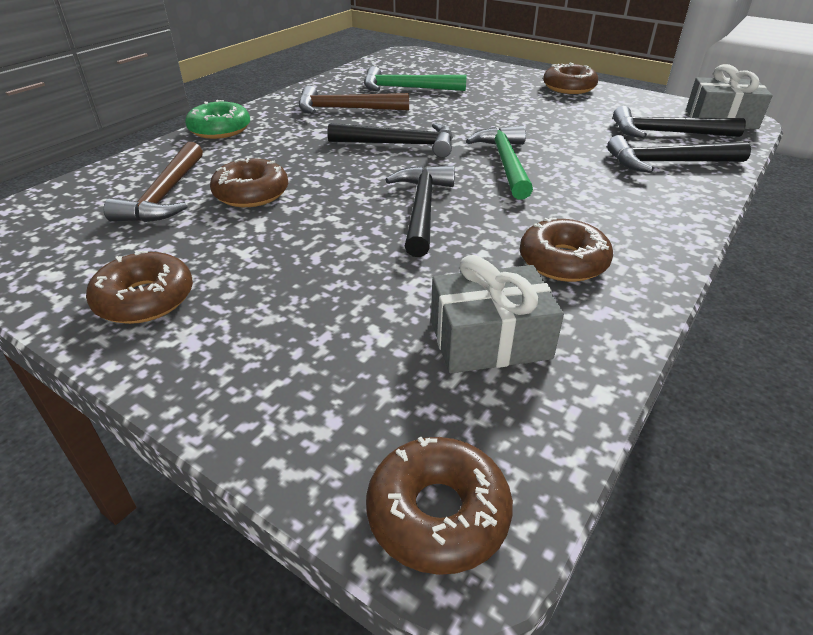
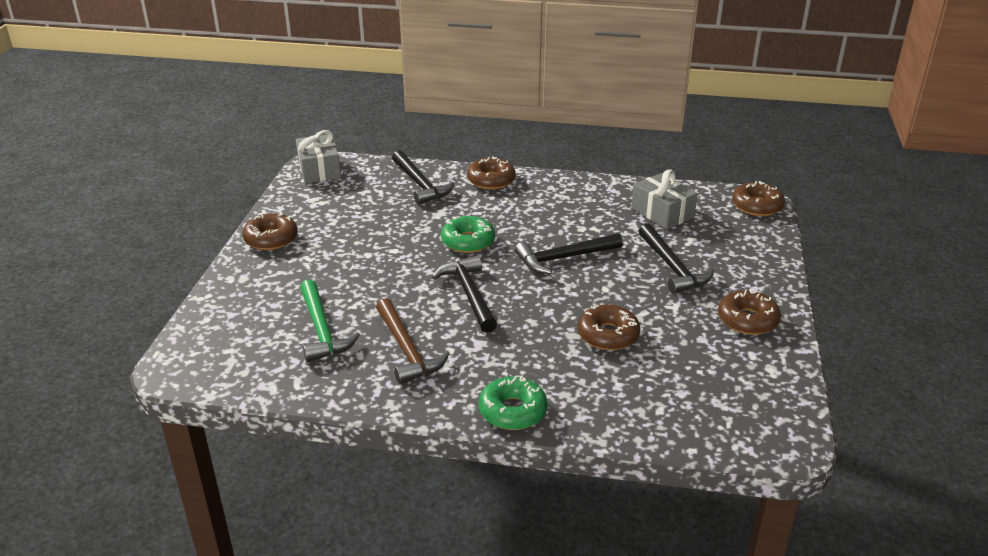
camera: 115 degrees left, 5 degrees down
(166, 195) = (648, 376): brown hammer -> none
(505, 163) = (468, 241): green hammer -> green donut
(563, 261) = (579, 204): brown donut -> brown donut (491, 180)
(667, 133) = (363, 188): black hammer -> black hammer (672, 267)

